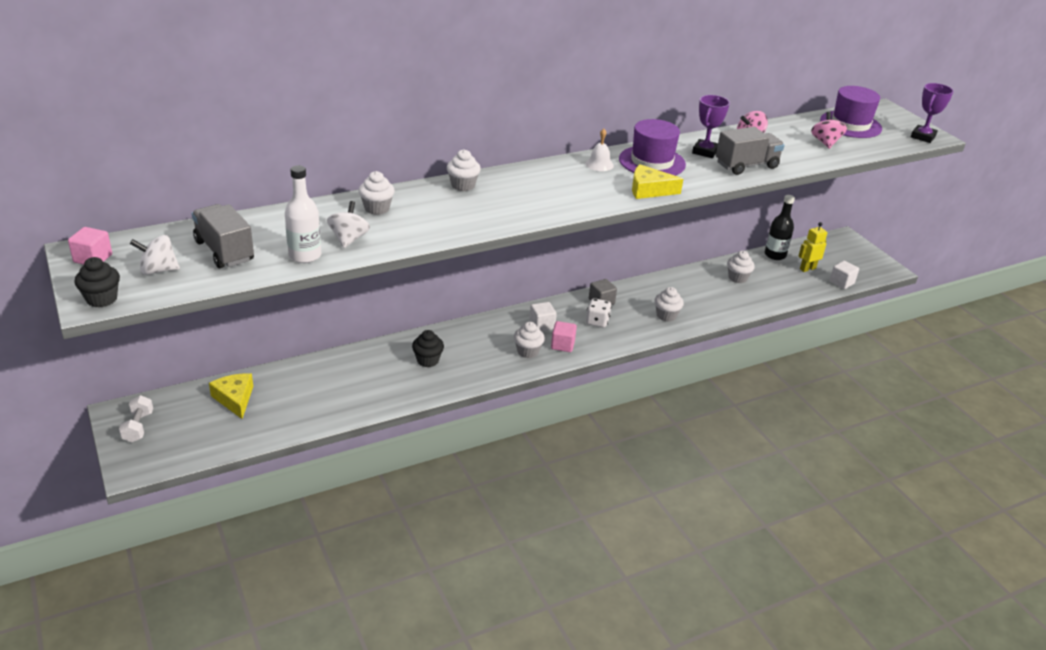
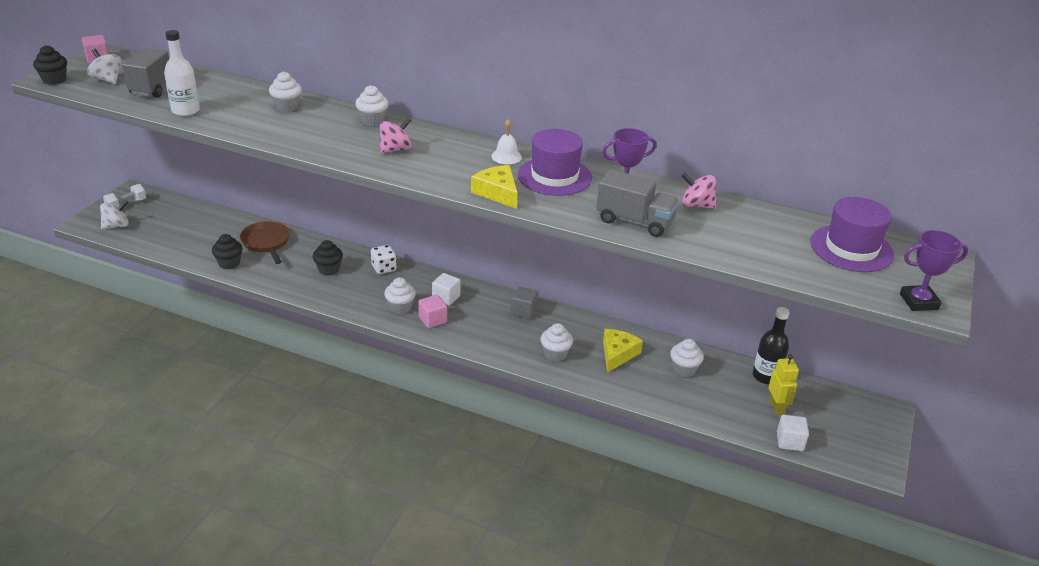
camera: 50 degrees right, 0 degrees up
(235, 399) = (192, 220): yellow cheese -> yellow cheese (617, 354)
(338, 373) = (266, 243): none -> brown pan
(342, 408) = (229, 263): none -> black cupcake
(349, 239) = (228, 115): white spinning top -> white spinning top (116, 226)
(597, 322) = (491, 322): white dice -> white dice (384, 268)
(807, 268) = (777, 407): yellow robot -> yellow robot turned 60 degrees clockwise
(825, 142) = (774, 247): pink spinning top -> pink spinning top (395, 149)

